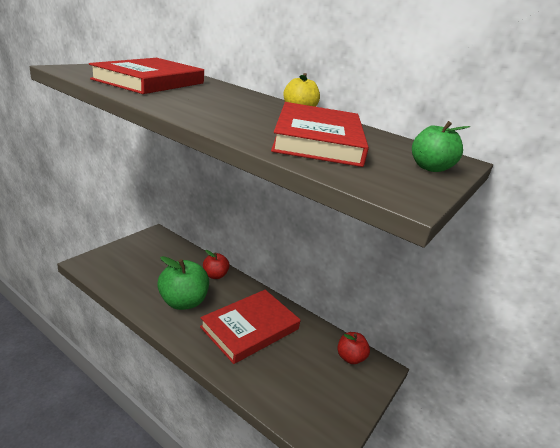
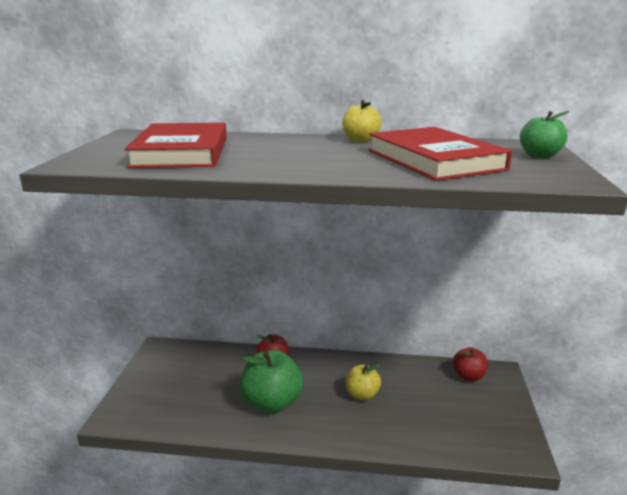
camera: 25 degrees left, 5 degrees down
(250, 328) = (362, 395): red book -> yellow apple

